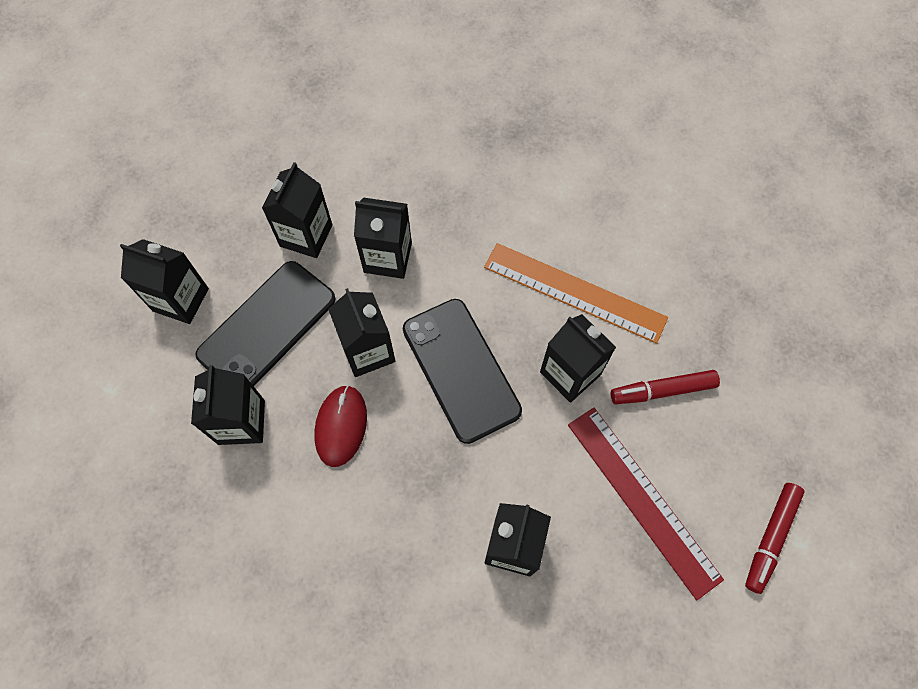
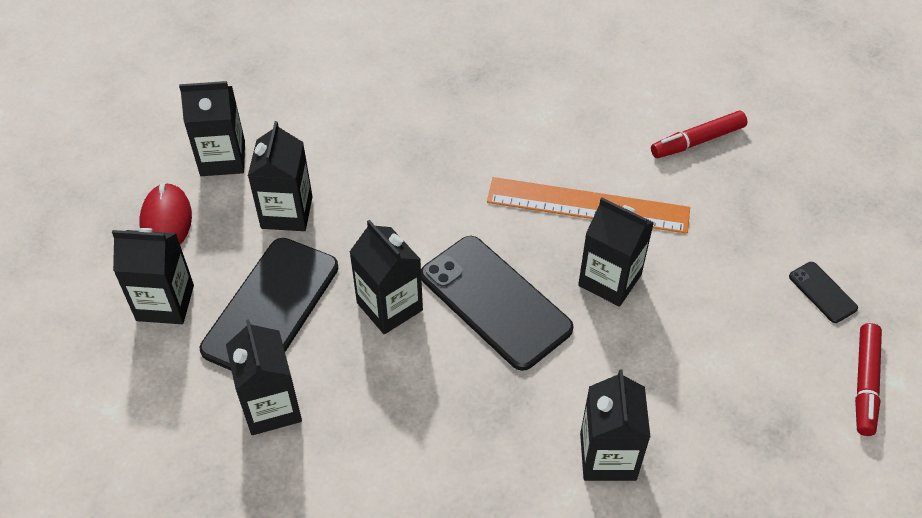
camera: 15 degrees left, 15 degrees down
(341, 426) = (384, 385): red mouse -> red mouse (166, 221)
(387, 257) = (382, 215): black carton -> black carton (222, 158)
(642, 499) = (725, 379): red ruler -> none
(662, 390) = (708, 274): red marker -> red marker (697, 141)
(763, 435) = (822, 292): none -> black phone

